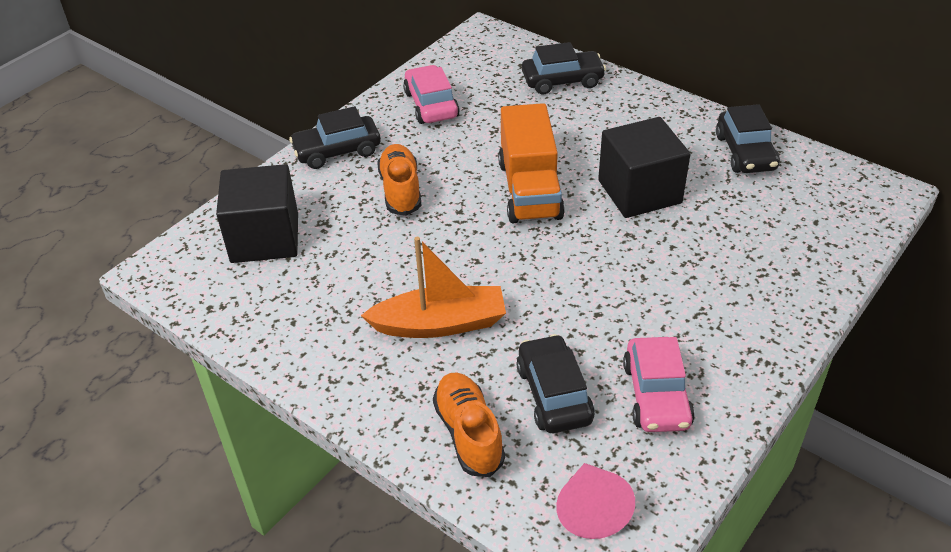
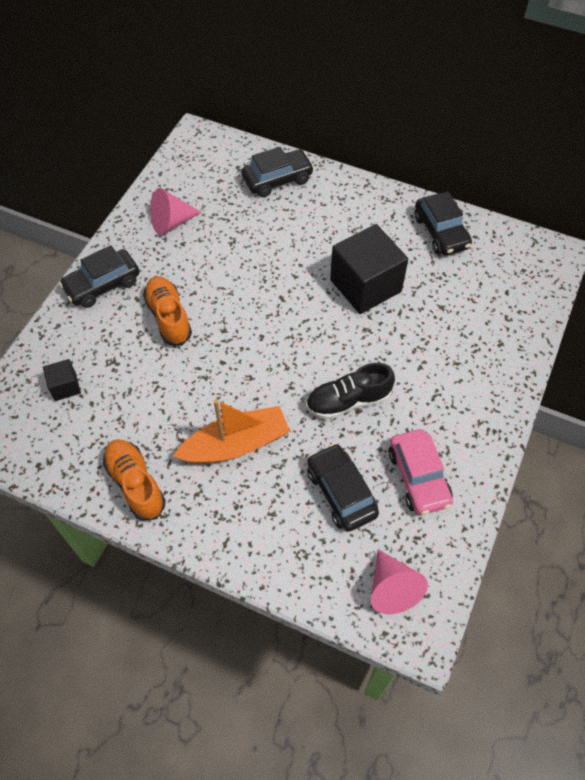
camera: 15 degrees left, 15 degrees up
(265, 238) = (65, 386): black cube -> black cube, size x0.47
(431, 104) = (171, 222): pink car -> pink cone
(469, 433) = (284, 541): orange shoe -> orange shoe (135, 483)
(529, 190) = (276, 299): orange truck -> none
(588, 302) = (348, 401): none -> black shoe

